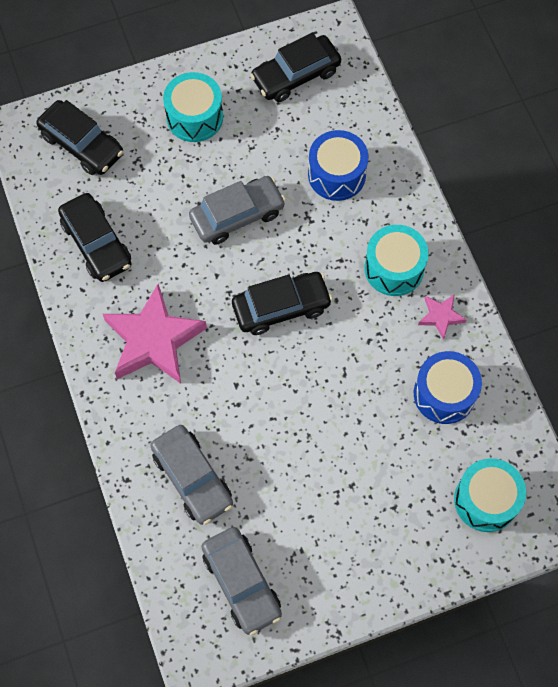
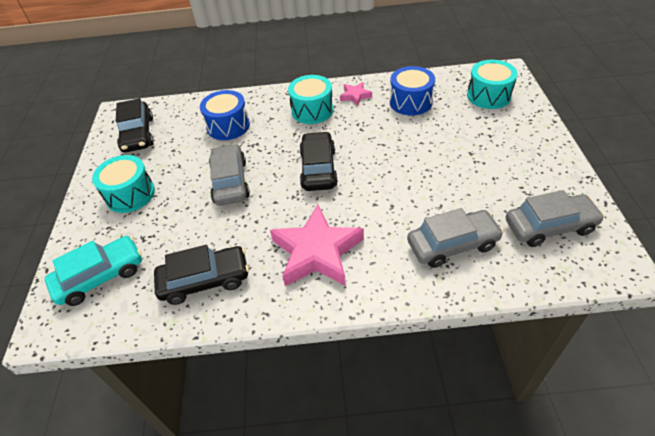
camera: 70 degrees left, 20 degrees down
(82, 144) = (100, 276): black car -> turquoise car

